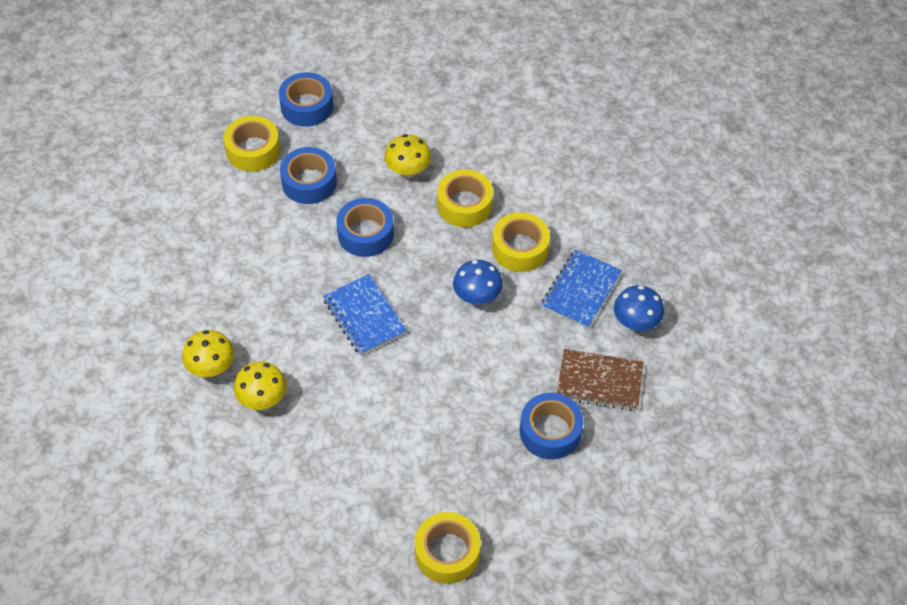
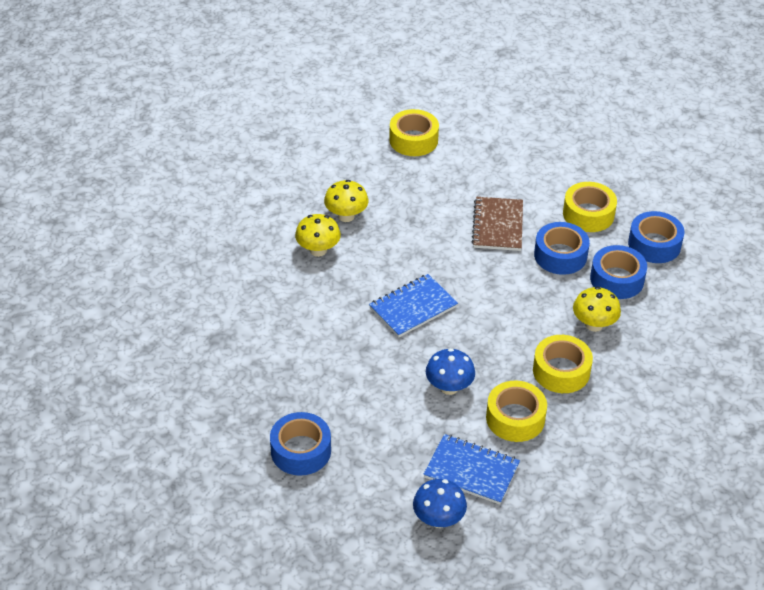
camera: 85 degrees right, 10 degrees down
(365, 234) = (508, 300): blue tape -> blue tape (617, 279)
(447, 553) = (173, 382): yellow tape -> yellow tape (413, 140)
(599, 381) = (361, 489): brown notebook -> brown notebook (497, 225)

